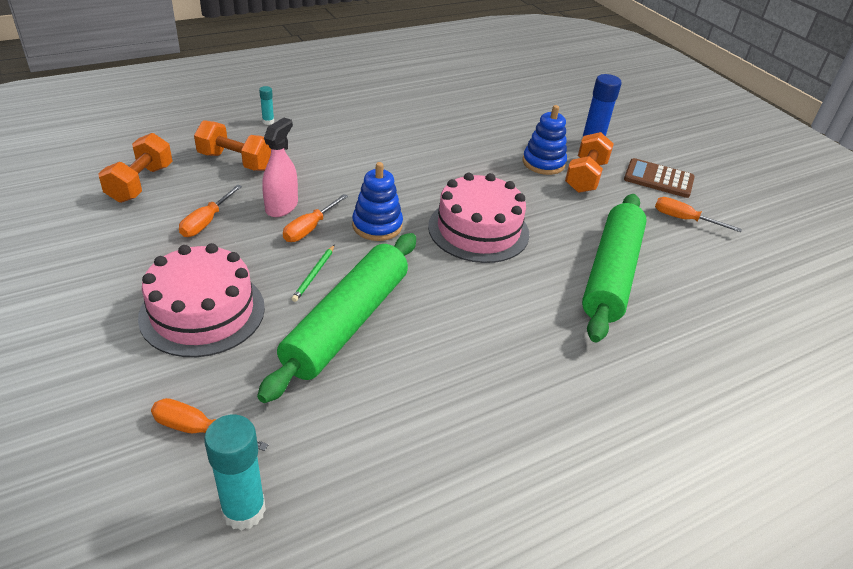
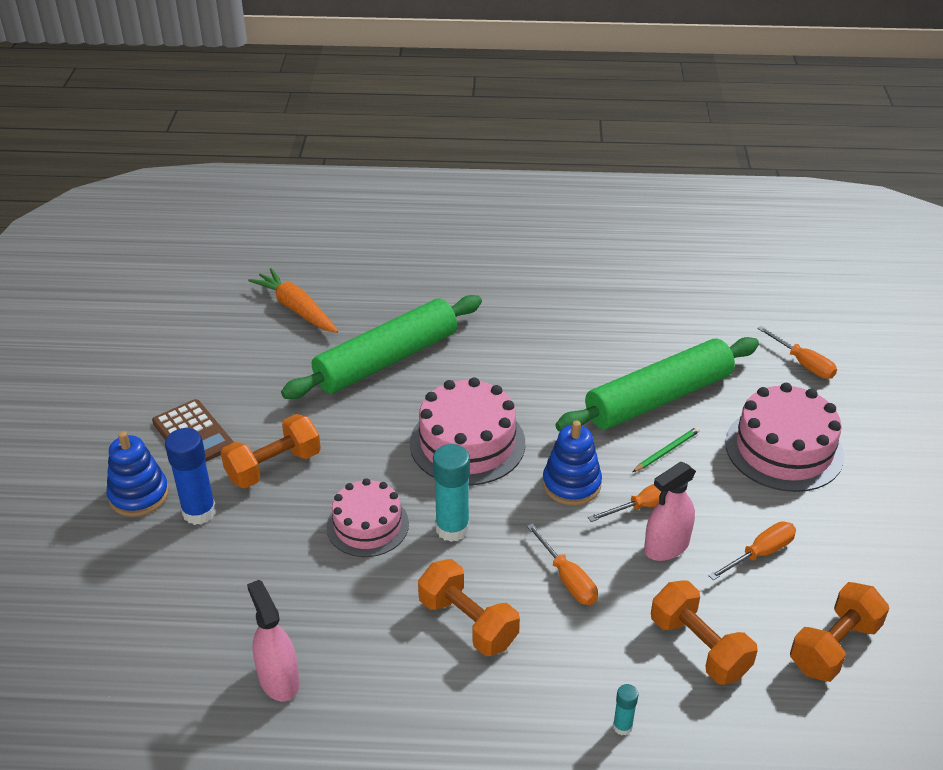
camera: 145 degrees left, 0 degrees up
(244, 510) = (780, 314): turquoise glue stick -> turquoise glue stick (452, 528)
(385, 138) = (468, 622): none -> orange dumbbell
(459, 98) = (279, 679): none -> pink spray bottle
(490, 164) = (367, 525): none -> pink cake
(543, 163) = (299, 504): blue stacking toy -> blue stacking toy (139, 495)
(684, 219) = (240, 382): orange screwdriver -> orange screwdriver (567, 579)
(741, 294) = (296, 309): none -> orange carrot

